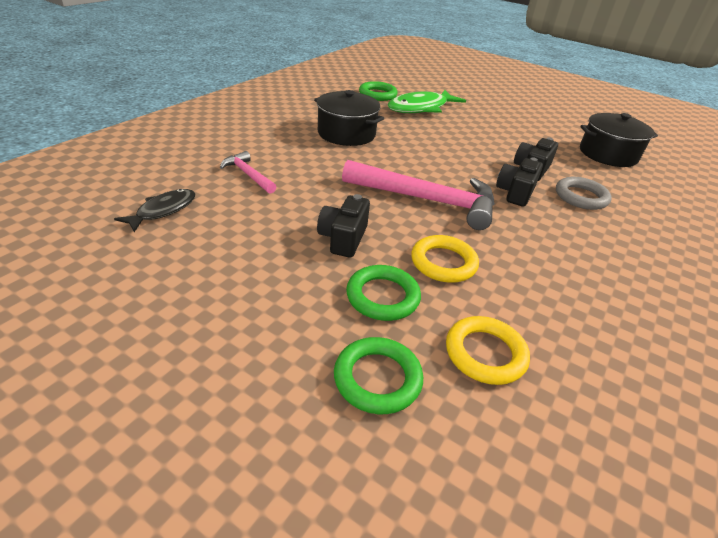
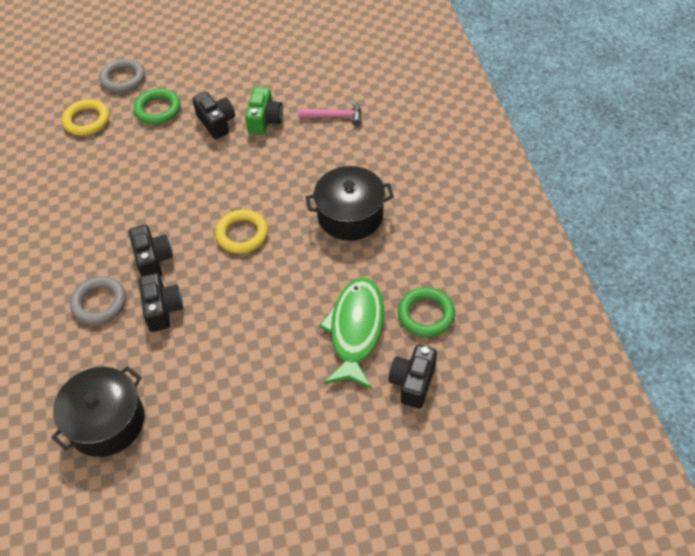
camera: 140 degrees right, 15 degrees up
(163, 210) = (326, 62): black fish -> none
(301, 210) = (265, 120): none -> green camera
(377, 378) = (123, 79): green ring -> grey ring
(419, 89) = (413, 382): none -> black camera
(427, 200) = (206, 194): pink hammer -> none
(443, 263) = (147, 152): yellow ring -> yellow ring (242, 234)

